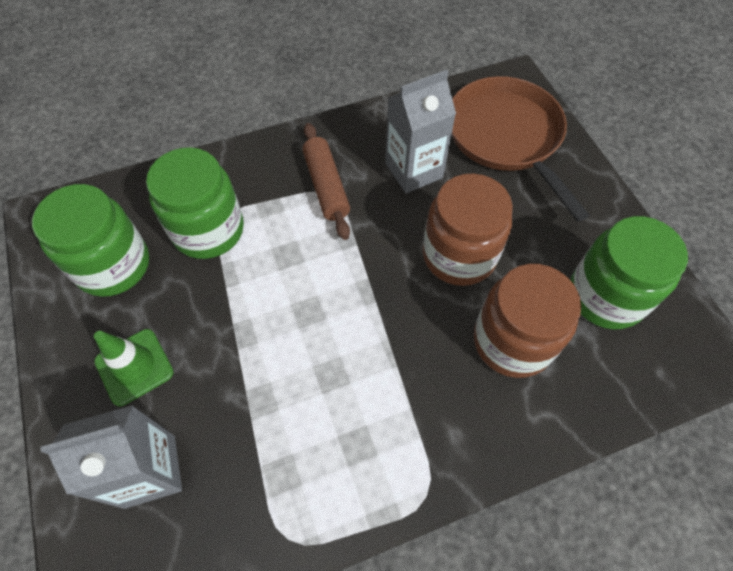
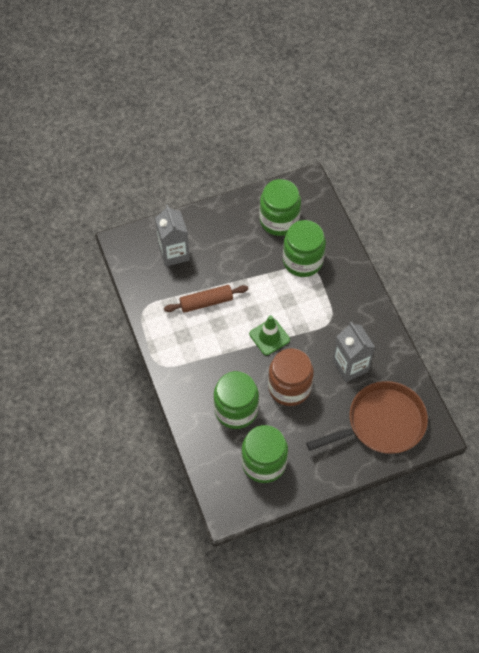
camera: 90 degrees right, 0 degrees up
(134, 367) = (223, 239): green traffic cone -> green traffic cone (269, 337)
(326, 186) = (336, 318): brown rolling pin -> brown rolling pin (206, 302)
(512, 341) = (236, 410): brown jar -> green jar

